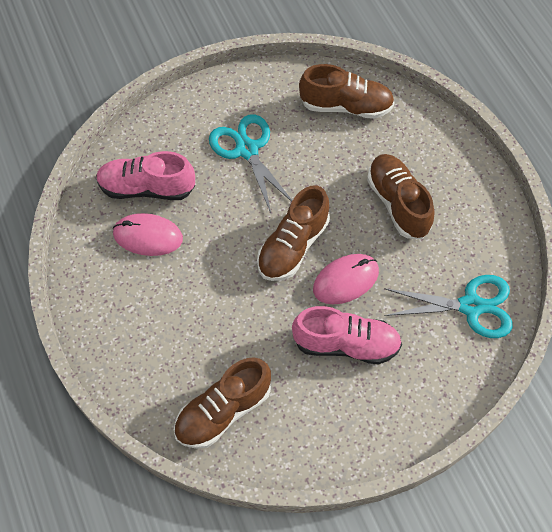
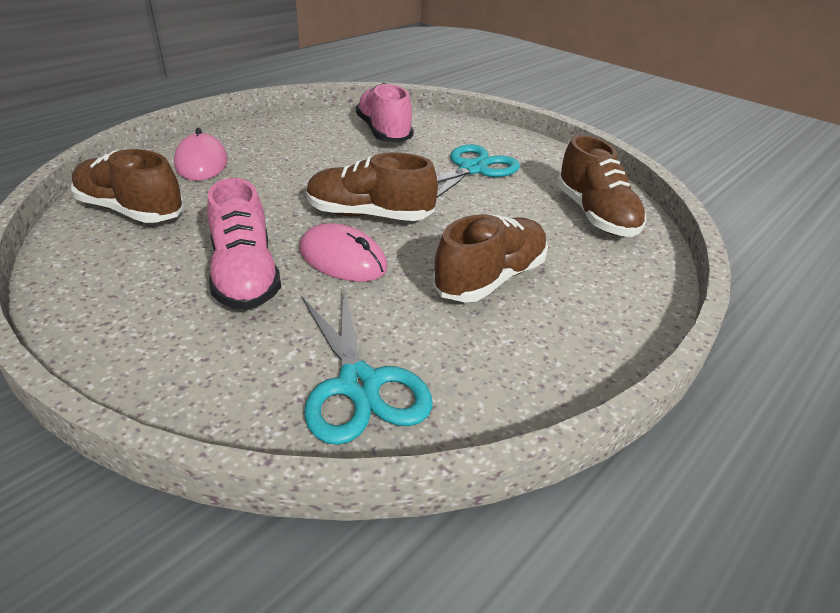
camera: 65 degrees right, 25 degrees down
(148, 236) = (330, 141): pink mouse -> pink mouse (201, 163)

